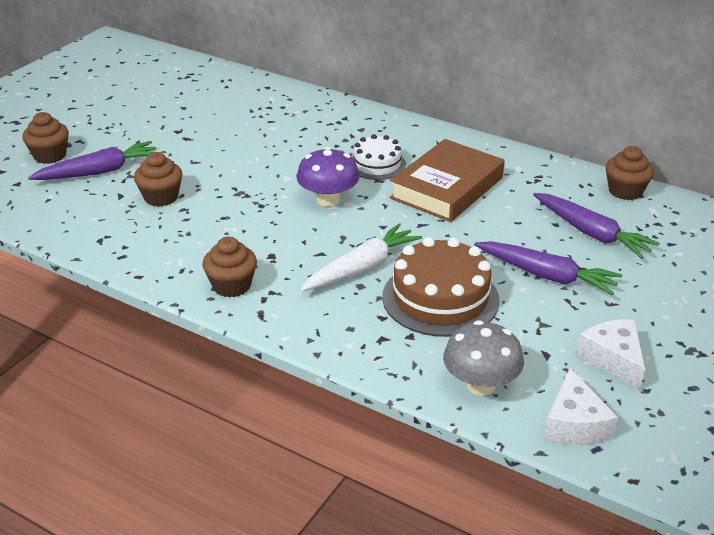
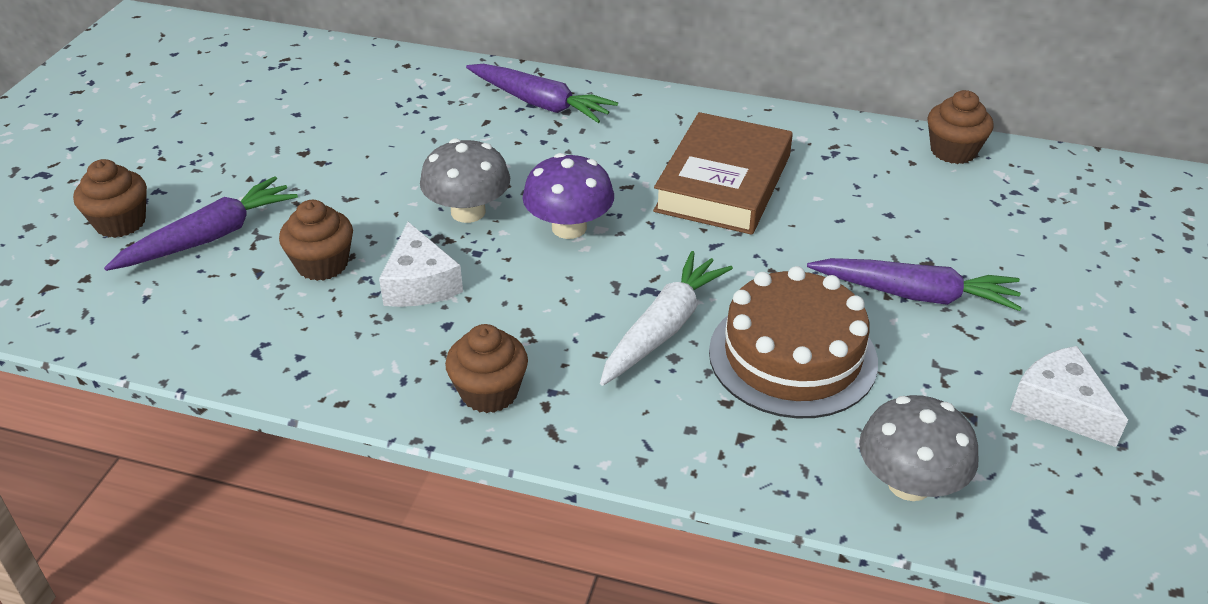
camera: 15 degrees left, 5 degrees up
(266, 180) = (468, 212): none -> grey mushroom
(377, 164) = (612, 162): white cake -> none
(574, 423) = (1059, 518): white cheese -> white cheese (419, 283)
(591, 233) = (941, 220): purple carrot -> purple carrot (540, 103)

